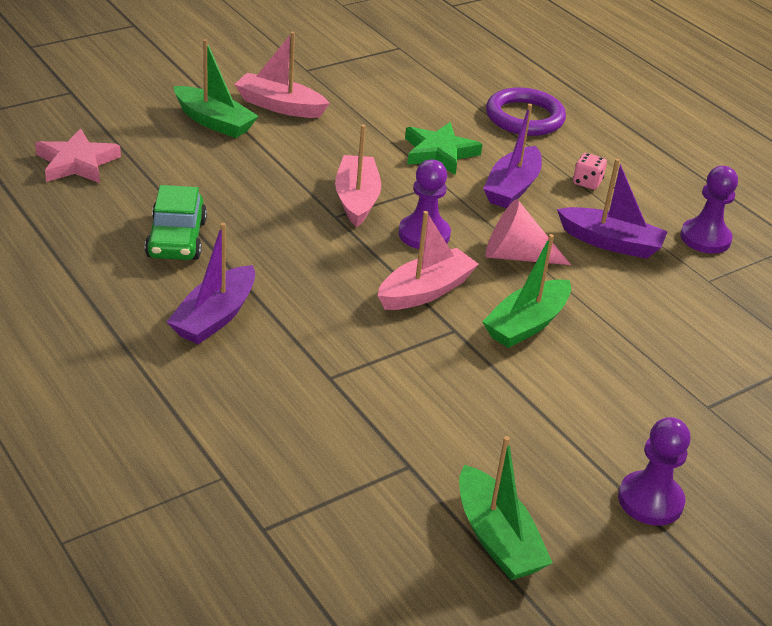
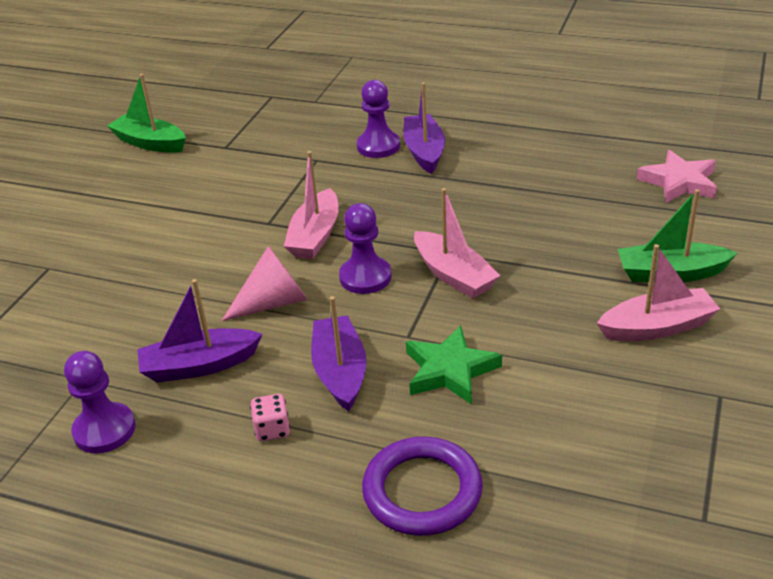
camera: 150 degrees right, 0 degrees up
(176, 239) = (522, 176): green car -> none
(526, 324) = (220, 253): green boat -> none
(650, 500) = (68, 197): purple pawn -> purple pawn (378, 146)

